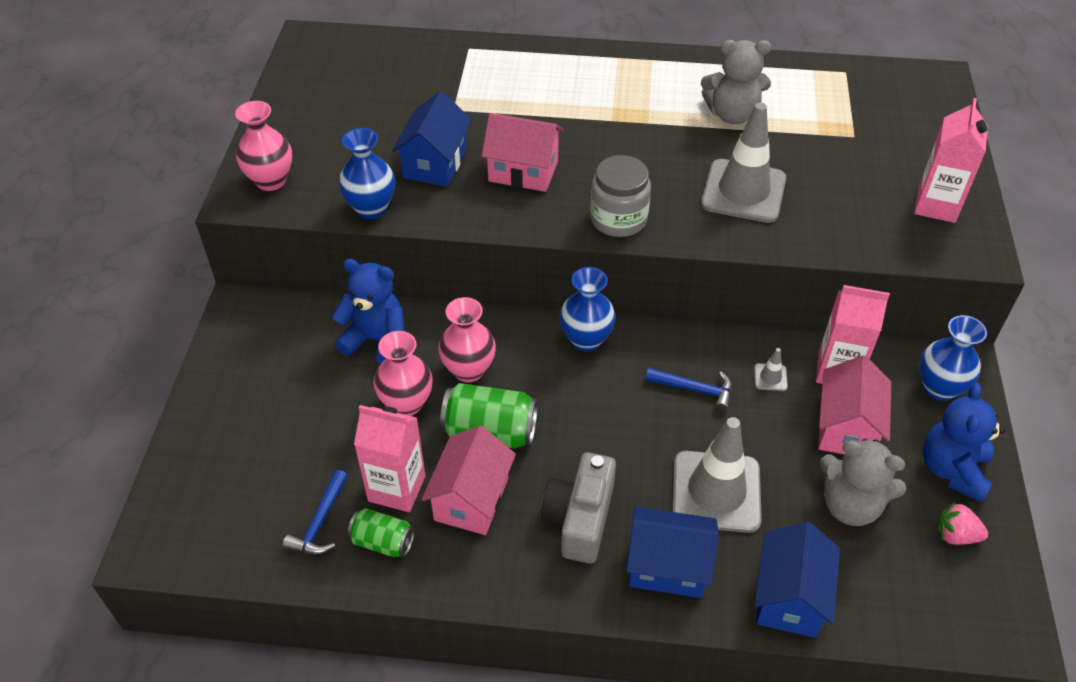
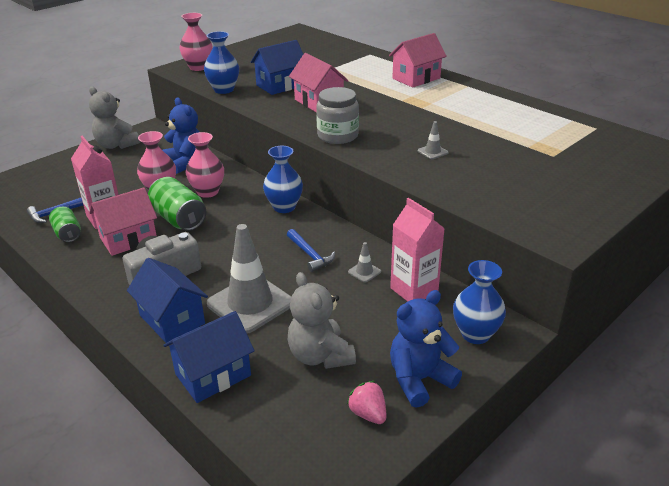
camera: 40 degrees right, 15 degrees down
(732, 114) = (481, 120): grey teddy bear -> grey teddy bear (116, 145)
(743, 191) = (432, 152): grey traffic cone -> grey traffic cone, size x0.40
(846, 428) = (376, 319): pink house -> pink house (416, 78)
(936, 205) = (563, 206): pink carton -> none

